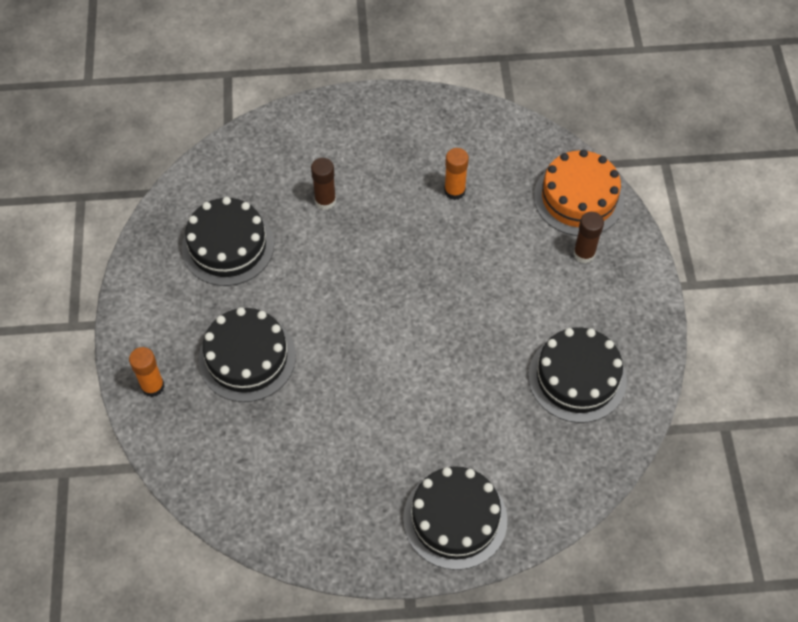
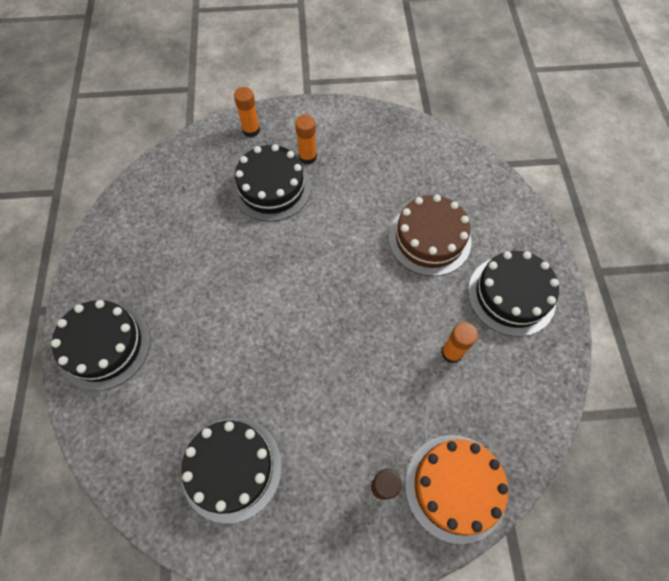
camera: 90 degrees right, 5 degrees up
(203, 320) = (307, 157): none -> orange glue stick
(228, 246) = (377, 169): black cake -> black cake (511, 295)
(325, 201) = (429, 239): brown glue stick -> brown cake

